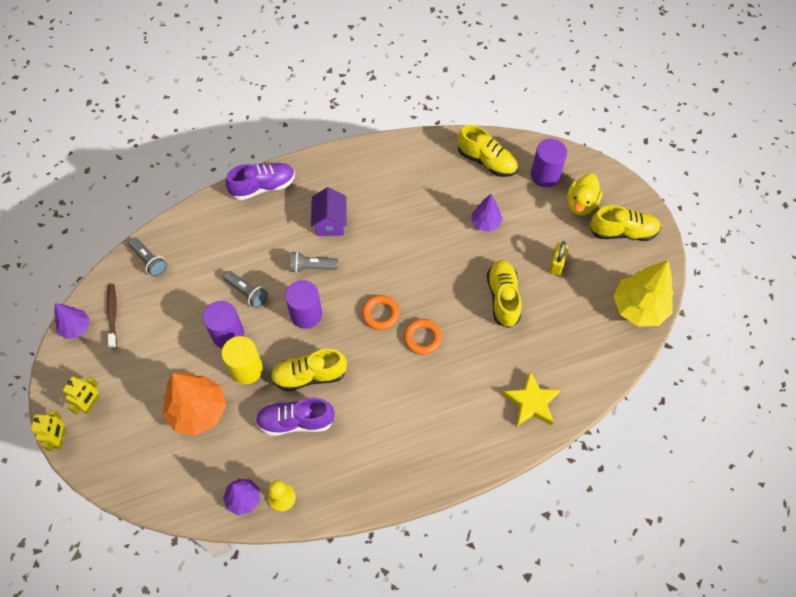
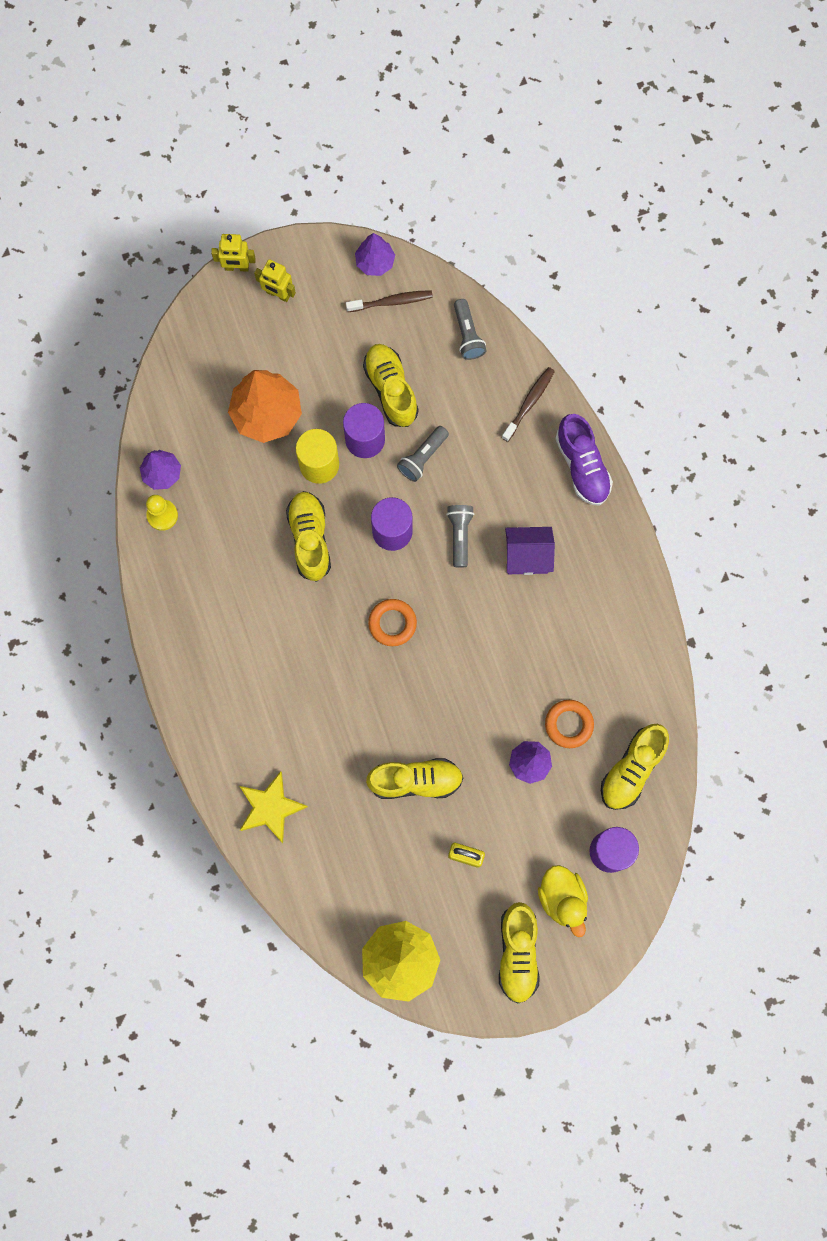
camera: 90 degrees right, 15 degrees up
(149, 261) = (467, 335): grey flashlight -> grey flashlight turned 60 degrees counterclockwise
(188, 315) = (391, 389): none -> yellow shoe
(210, 220) = (529, 403): none -> brown toothbrush
(296, 421) = (252, 526): purple shoe -> none
(422, 338) = (358, 676): orange ring -> orange ring (569, 724)
(581, 204) = (562, 898): yellow duck -> yellow duck turned 135 degrees counterclockwise

